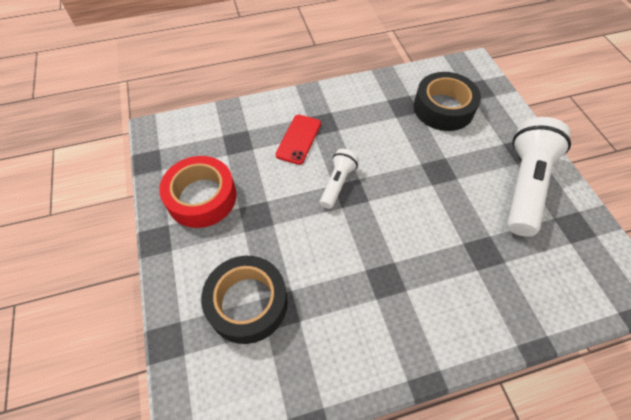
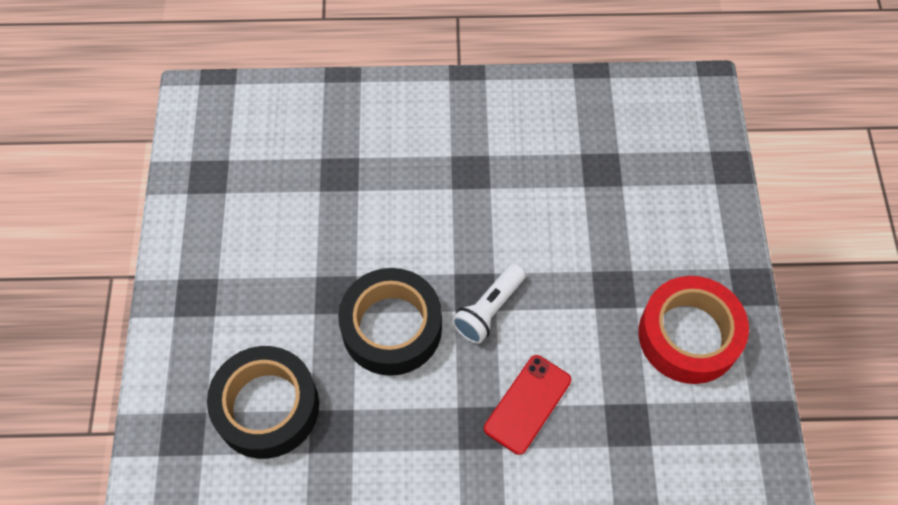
camera: 165 degrees left, 5 degrees up
(247, 303) = (637, 184): black tape -> black tape (391, 327)
(524, 185) = (231, 243): white flashlight -> none

